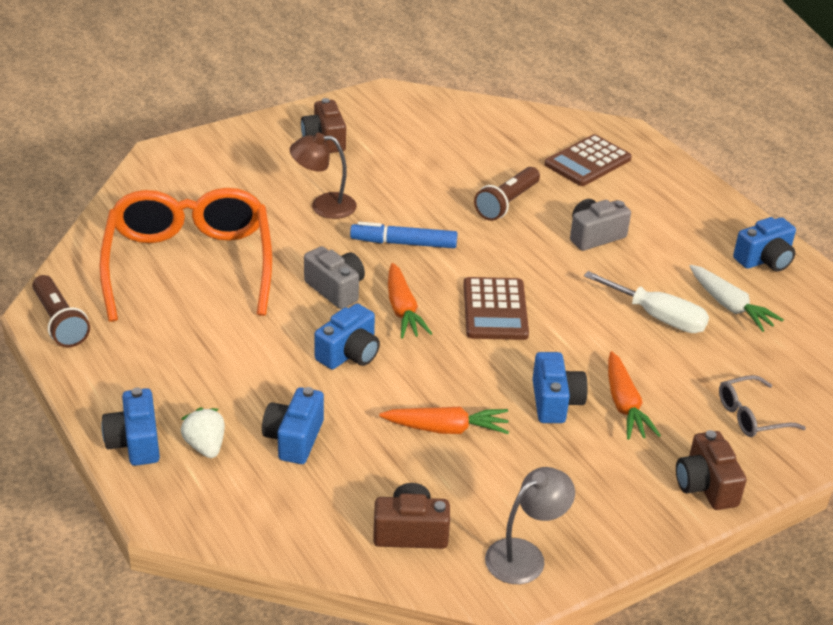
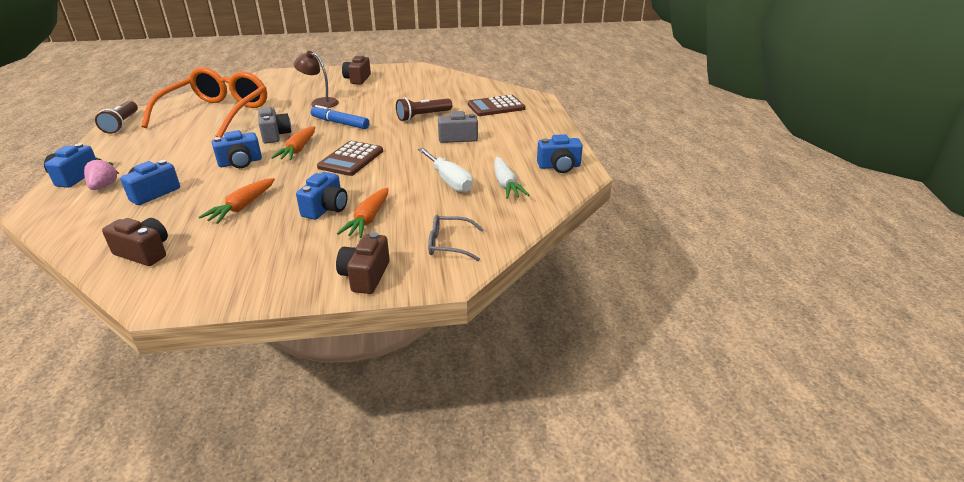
camera: 25 degrees right, 5 degrees down
(205, 446) = (104, 186): white strawberry -> pink strawberry
(446, 429) = (242, 207): orange carrot -> orange carrot turned 90 degrees clockwise
(525, 555) = (192, 283): grey lamp -> none

